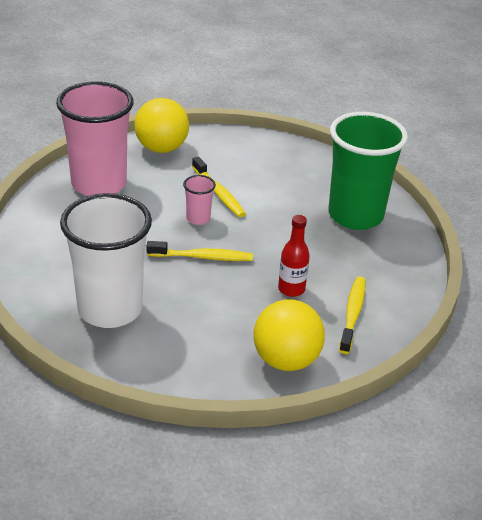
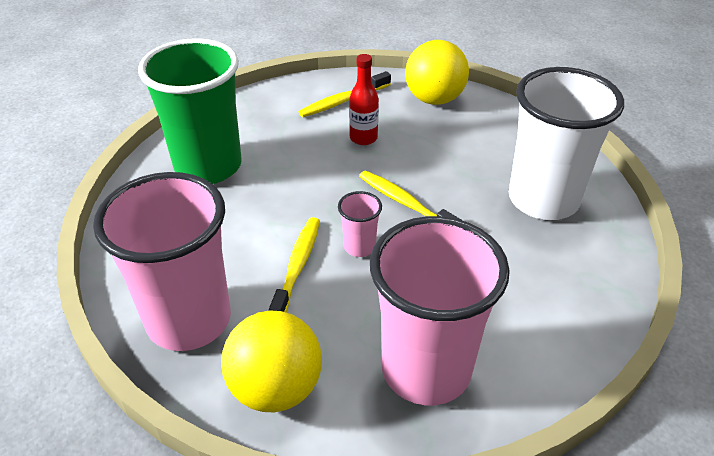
camera: 135 degrees left, 5 degrees up
(237, 150) = (189, 320): none -> pink cup

